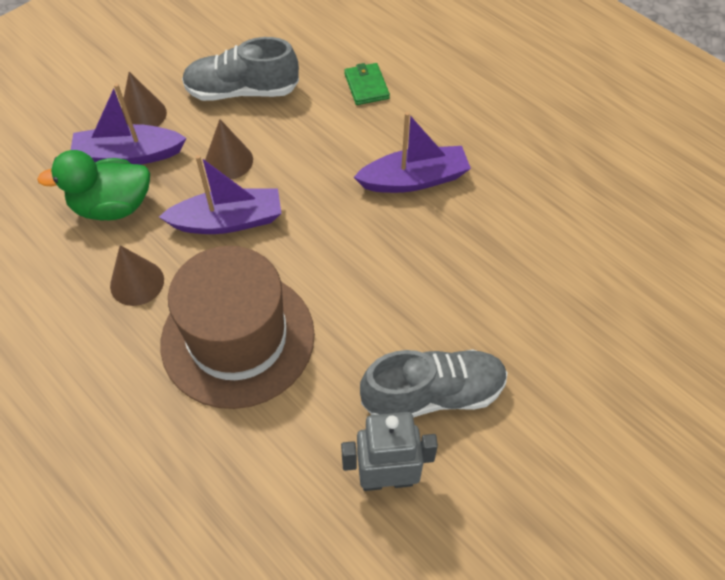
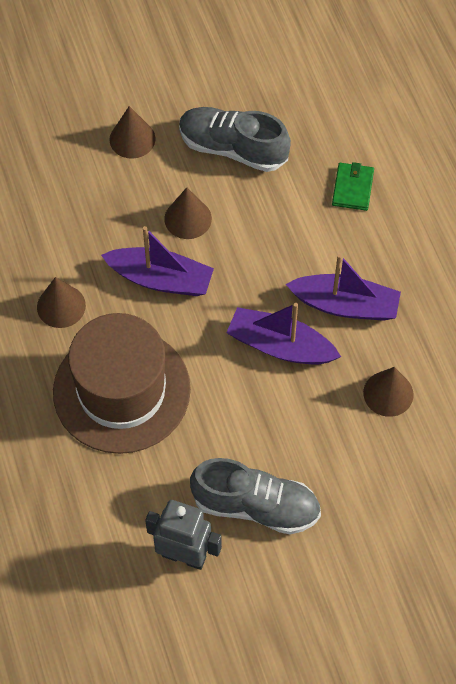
camera: 25 degrees right, 5 degrees up
(113, 207) = (69, 225): green duck -> none
(128, 155) = (102, 177): purple boat -> purple boat (280, 346)
(497, 239) = (388, 393): none -> brown cone

